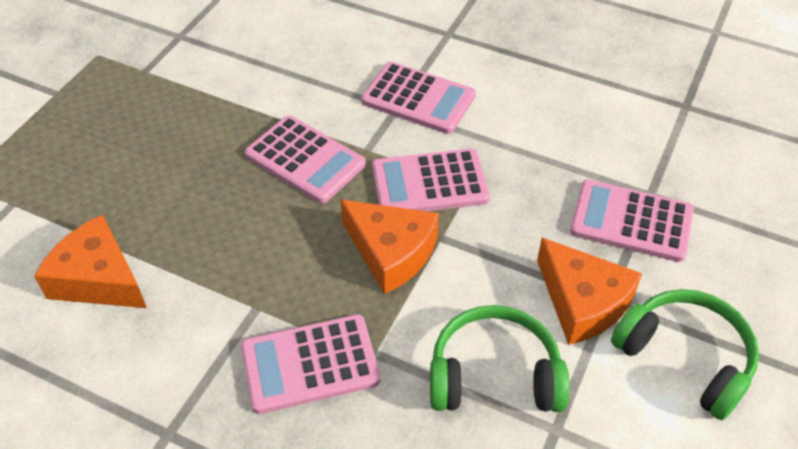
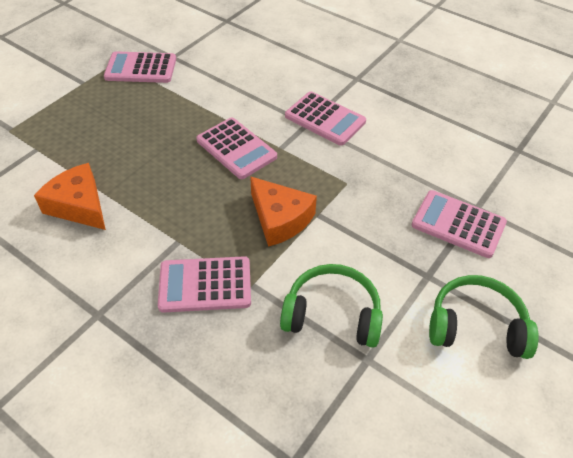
camera: 10 degrees right, 0 degrees up
(429, 183) = (318, 177): pink calculator -> pink calculator (141, 68)
(582, 302) = (409, 275): orange cheese -> none
(685, 358) = (476, 326): green headphones -> green headphones turned 45 degrees counterclockwise

